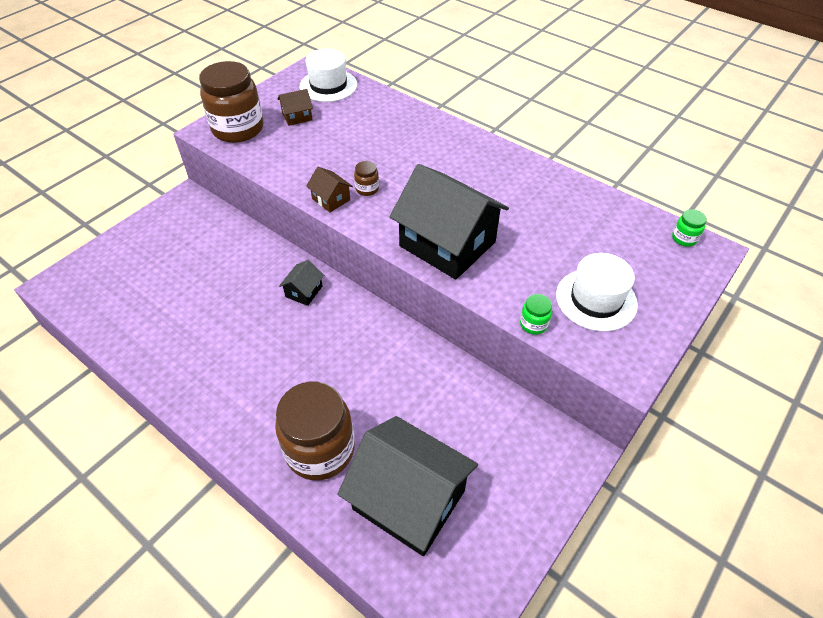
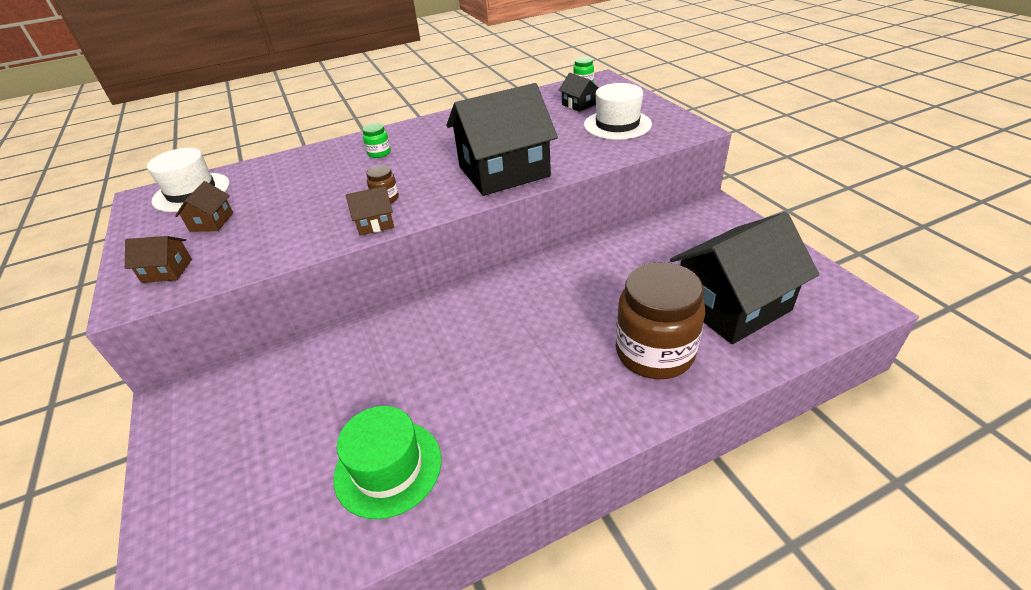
camera: 60 degrees left, 10 degrees down
(164, 327) = (388, 467): none -> green hat
(238, 129) = (167, 271): brown jar -> brown house
(304, 291) = (437, 320): black house -> black house (579, 104)
(533, 324) = (625, 153): green jar -> green jar (379, 153)

